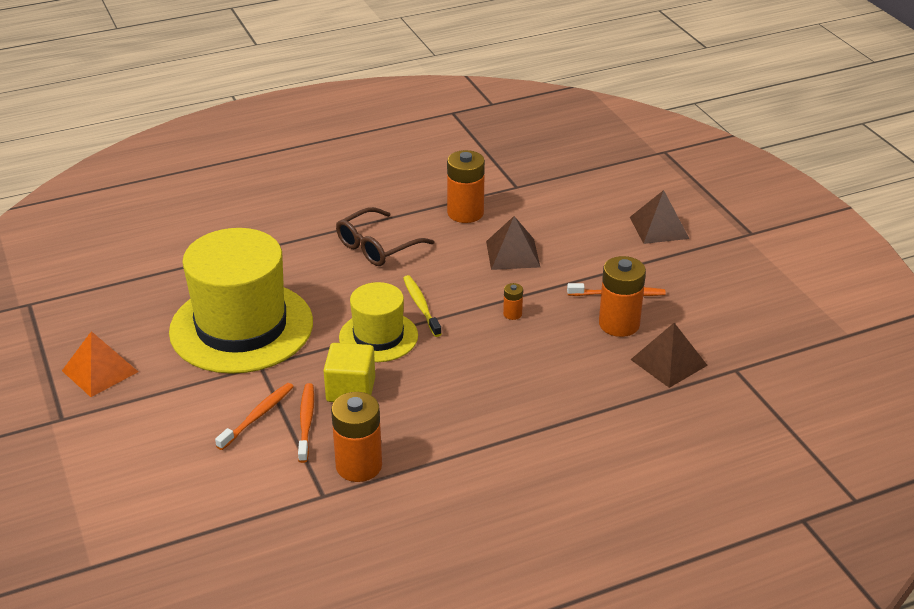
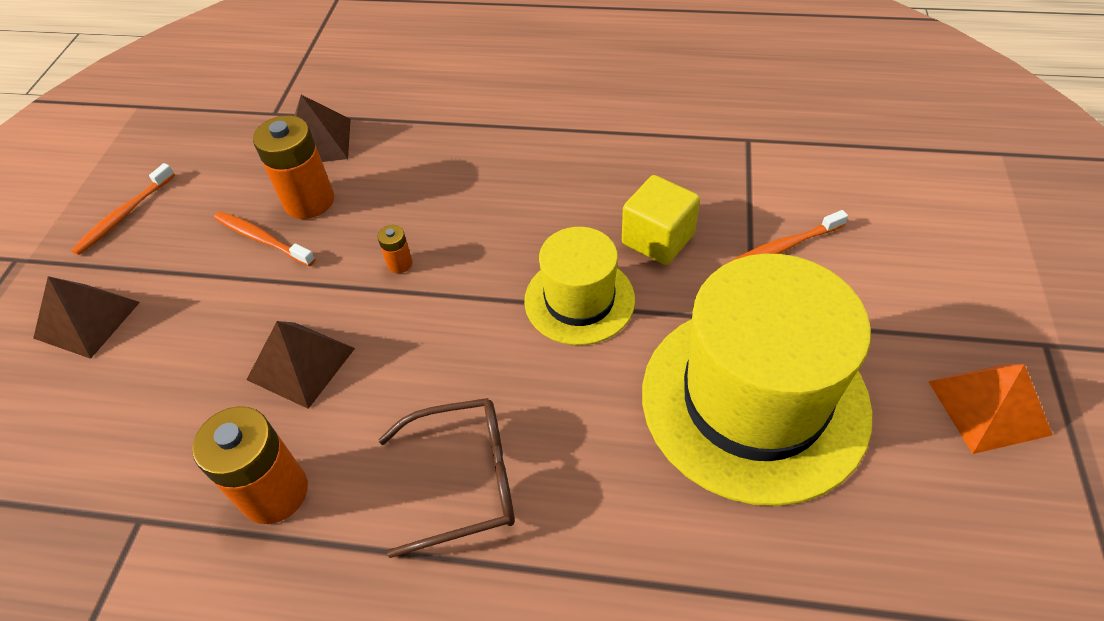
camera: 145 degrees left, 15 degrees up
(306, 422) = (729, 219): orange toothbrush -> orange toothbrush (124, 215)
(359, 466) = (698, 153): orange battery -> none
(421, 306) = (492, 325): yellow toothbrush -> none

